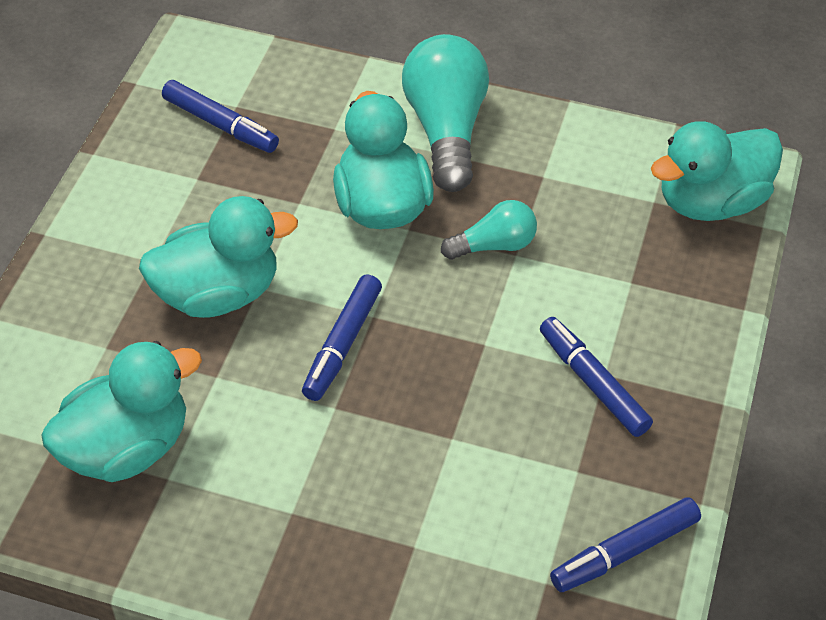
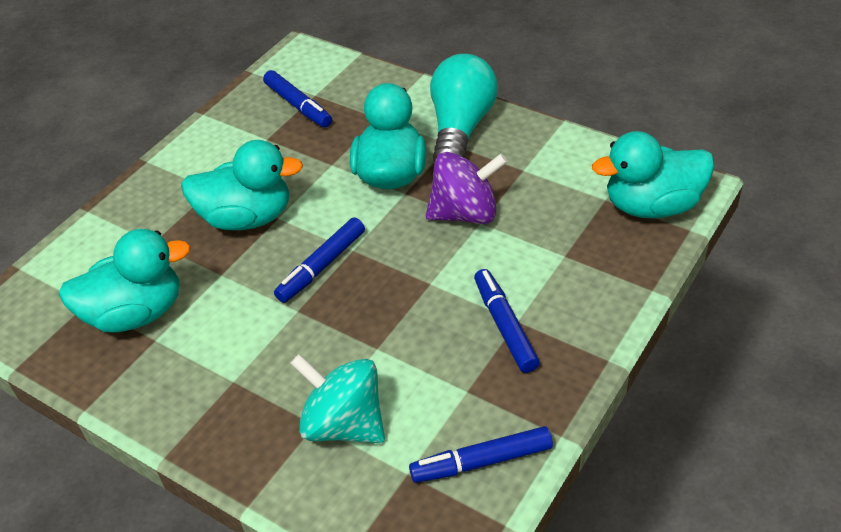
camera: 20 degrees right, 5 degrees down
(450, 539) = (344, 424): none -> turquoise spinning top
(494, 245) = (465, 213): turquoise light bulb -> purple spinning top

